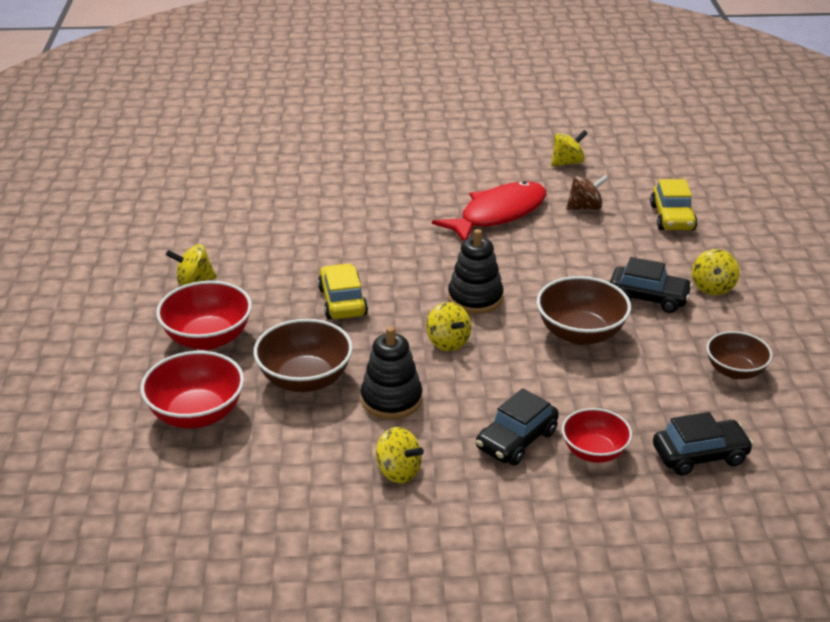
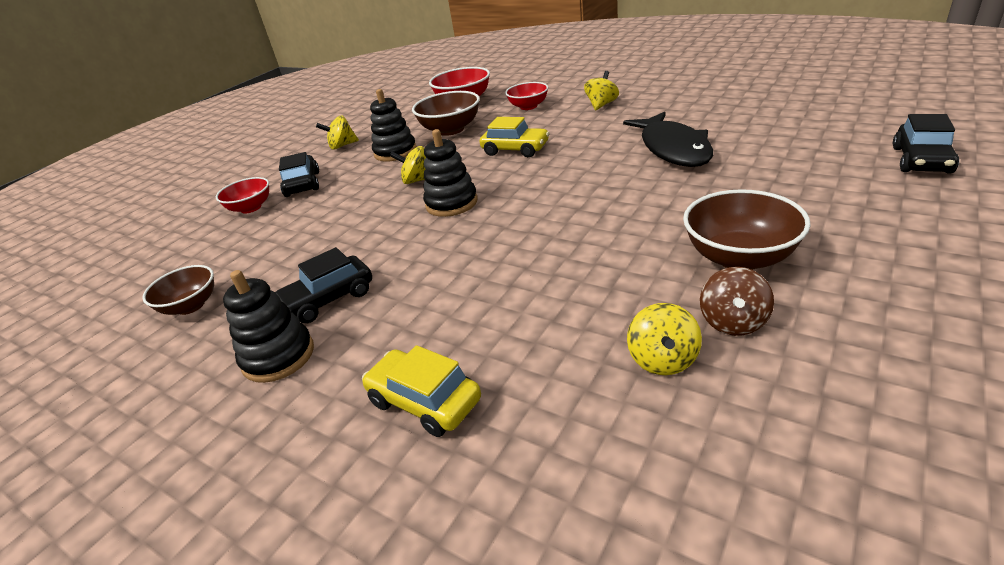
camera: 130 degrees right, 0 degrees up
(208, 338) = (528, 106): red bowl -> red bowl, size x0.66
(302, 211) = (673, 149): none -> black fish
(498, 214) = (572, 252): red fish -> none
(580, 333) = (345, 240): brown bowl -> brown bowl (739, 257)
(585, 207) = (526, 325): brown spinning top -> brown spinning top (733, 322)
(700, 455) = (178, 247): black car -> black car (921, 160)
(712, 287) = (278, 356): yellow spinning top -> black stacking toy

